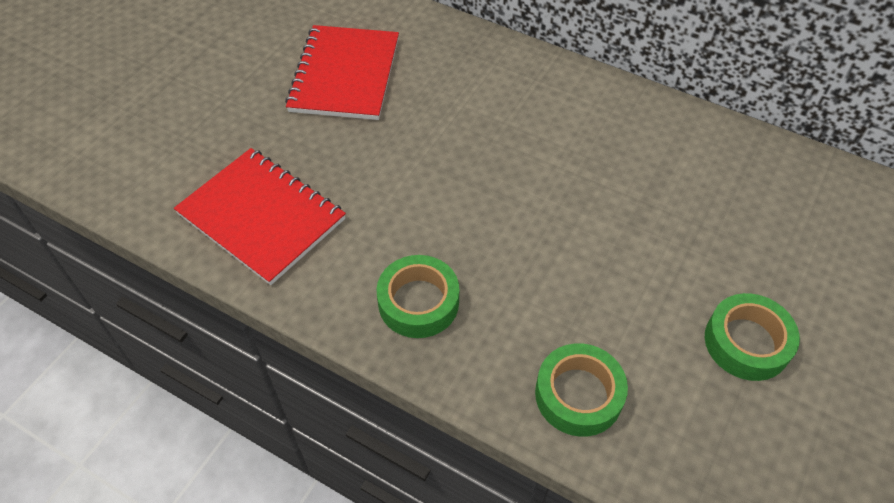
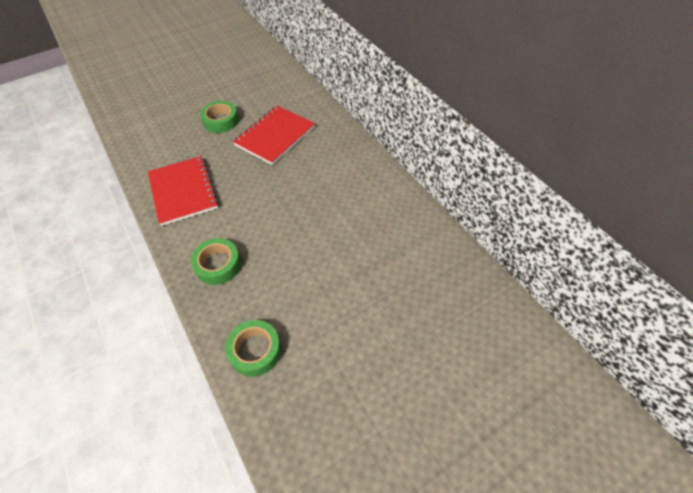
camera: 30 degrees right, 0 degrees up
(746, 342) = (367, 369): green tape -> green tape (221, 121)

